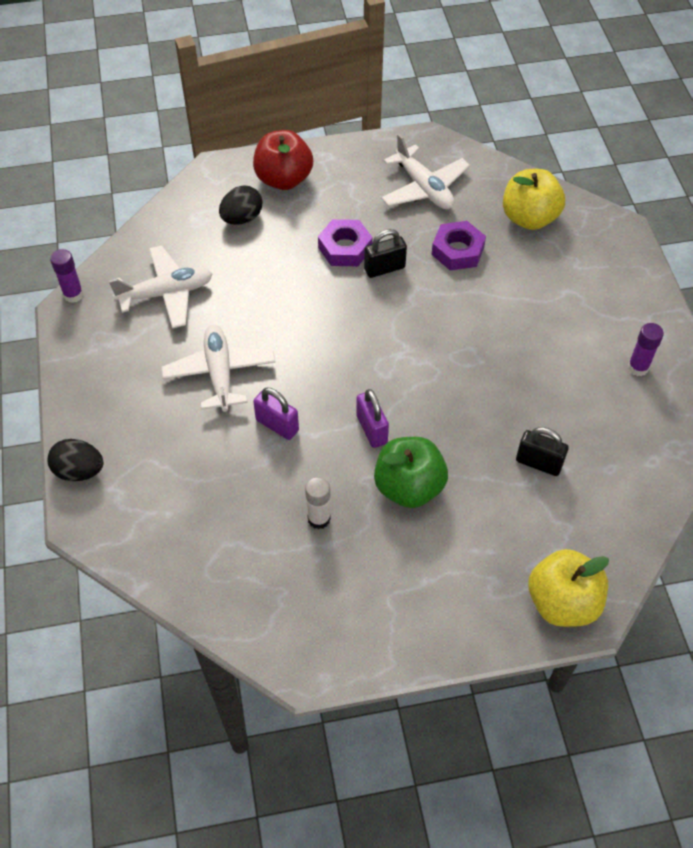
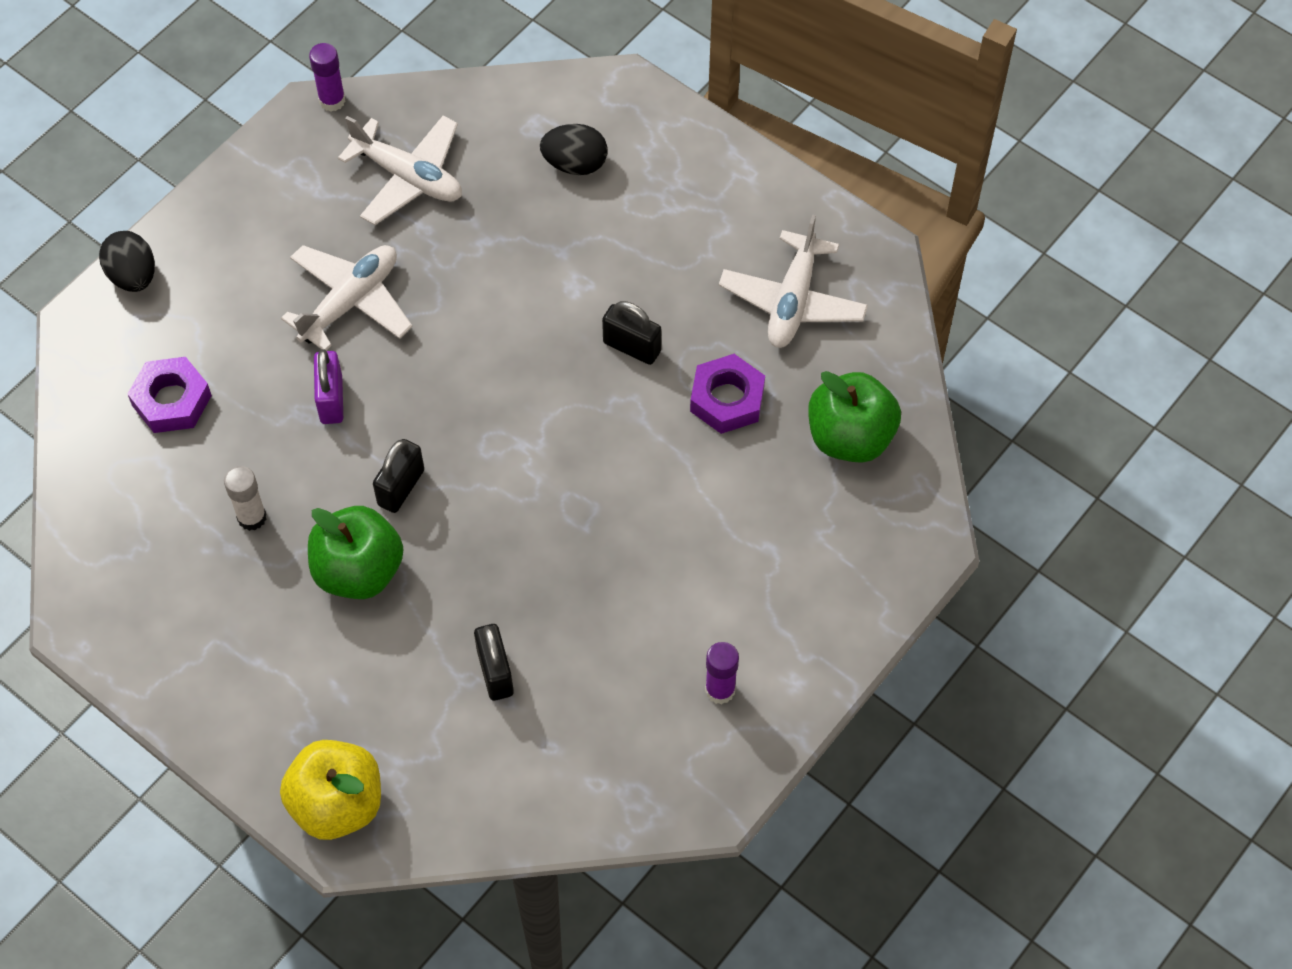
camera: 50 degrees right, 5 degrees up
(284, 179) = (671, 159): red apple -> none
(345, 248) = (625, 289): purple nut -> purple nut (171, 400)
(371, 429) = (401, 487): purple padlock -> black padlock
(529, 218) = (850, 437): yellow apple -> green apple

